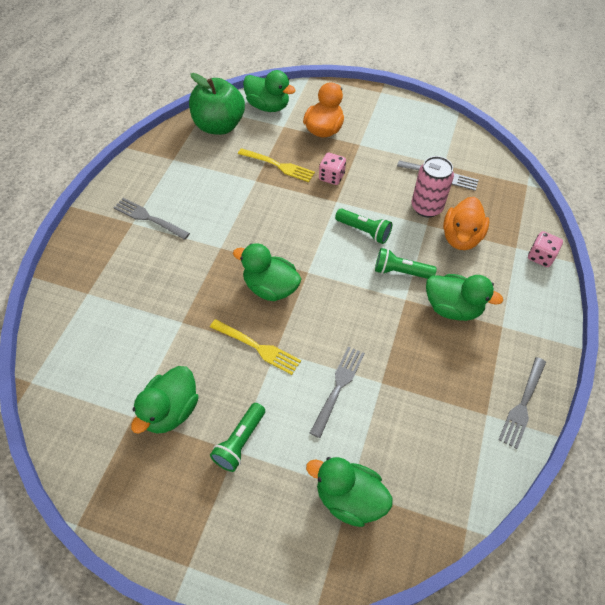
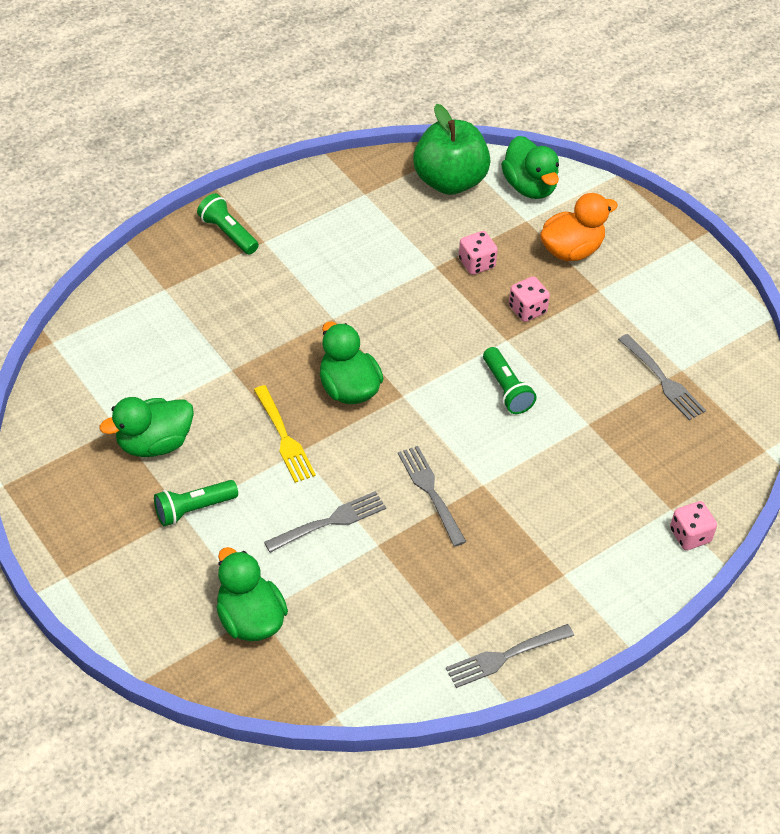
camera: 35 degrees right, 5 degrees down
(149, 218) = (285, 246): grey fork -> grey fork (431, 492)
(278, 165) = (476, 263): yellow fork -> pink dice
(401, 272) = (505, 454): green flashlight -> green flashlight (228, 233)
(426, 207) = (607, 405): pink can -> none
(452, 308) = (526, 524): green duck -> none
(461, 237) = (614, 460): orange duck -> none

